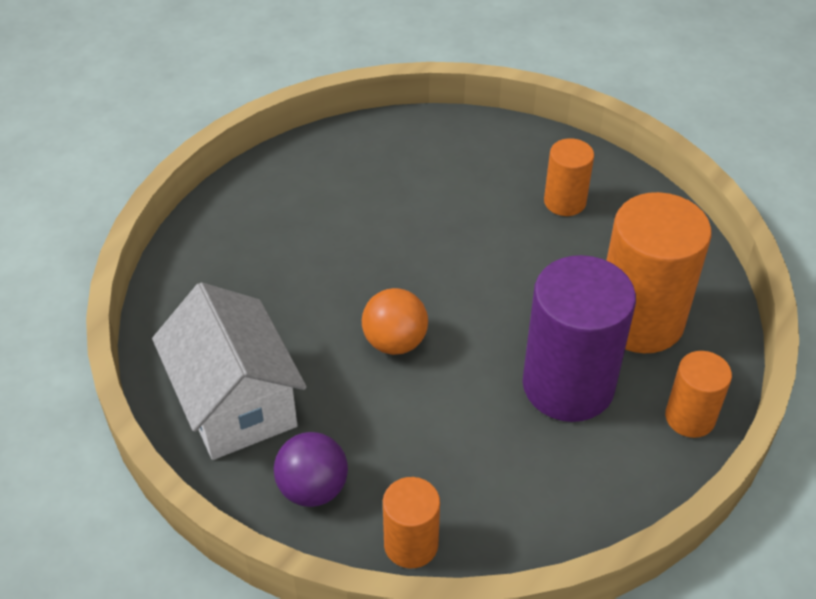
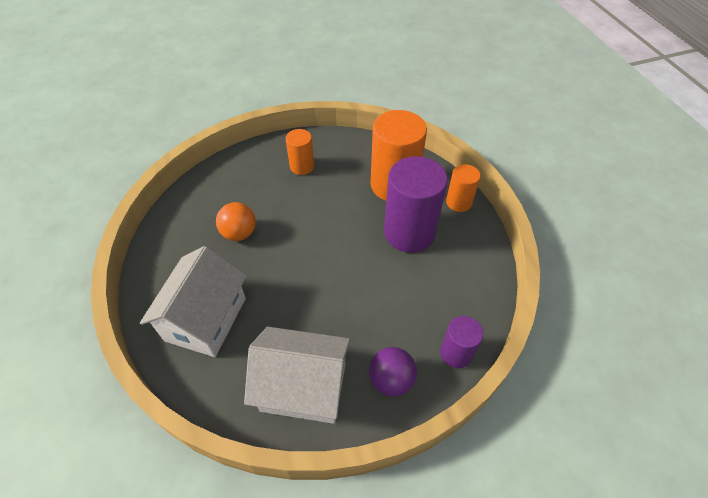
camera: 55 degrees left, 5 degrees up
(251, 258) = (206, 319): none -> white house
(395, 342) = (326, 285): orange ball -> orange ball (239, 233)
(411, 544) = (456, 353): orange cylinder -> purple cylinder

